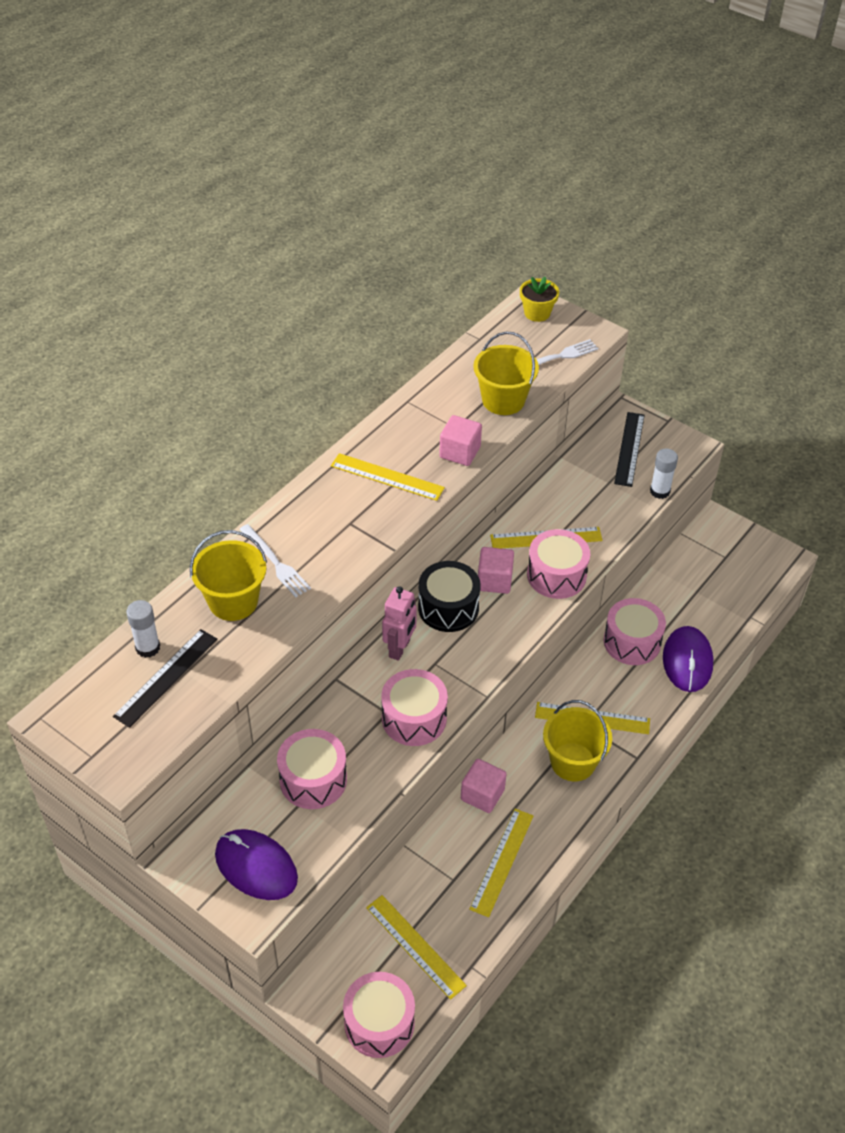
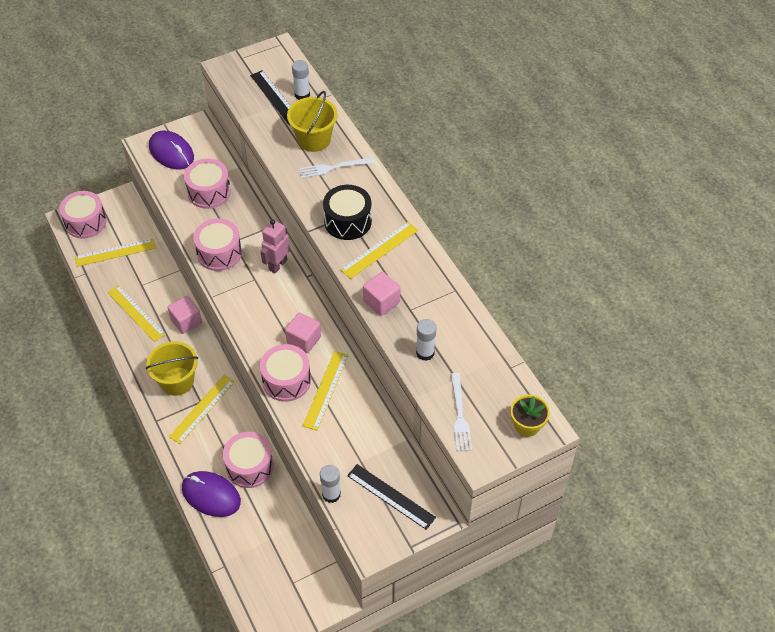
camera: 115 degrees right, 5 degrees up
(256, 867) = (171, 152): purple mouse -> purple mouse turned 75 degrees clockwise
(400, 648) = (277, 265): pink robot -> pink robot turned 75 degrees clockwise
(448, 608) = (295, 304): black drum -> black drum (348, 221)
(503, 400) = (425, 353): yellow bucket -> white glue stick

